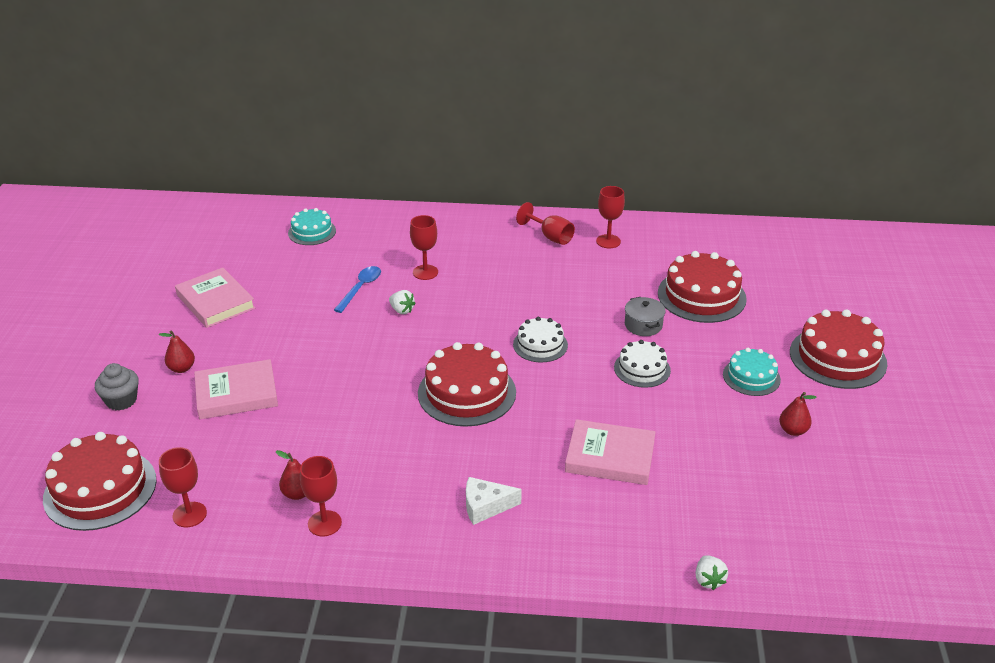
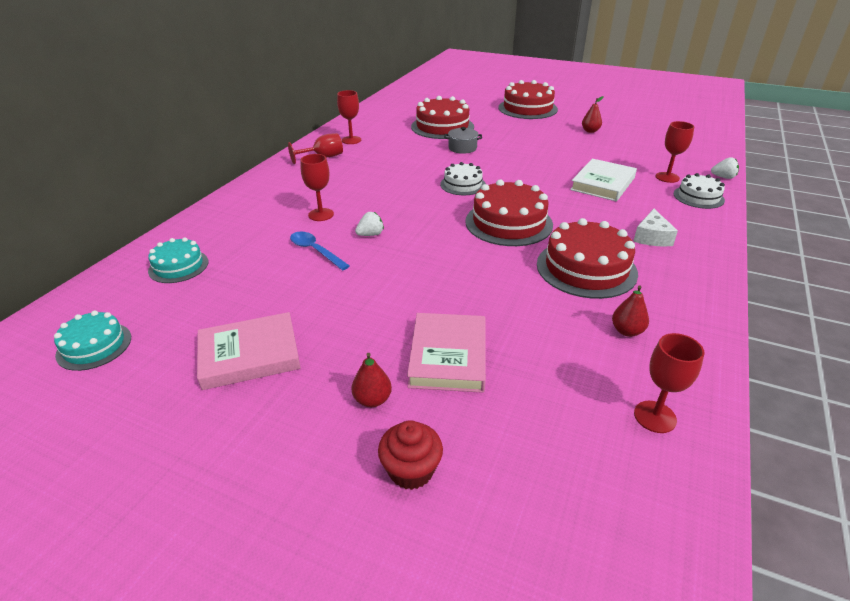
camera: 70 degrees left, 0 degrees up
(100, 489) = (599, 507): red cake -> red cake (586, 268)
(121, 400) = (411, 470): grey cupcake -> red cupcake
(324, 523) = (670, 319): red goblet -> red goblet (667, 177)
(610, 456) = (602, 184): pink book -> white book
(642, 369) = (511, 157): white cake -> white cake (698, 197)
(751, 377) = (535, 131): turquoise cake -> turquoise cake (94, 346)

